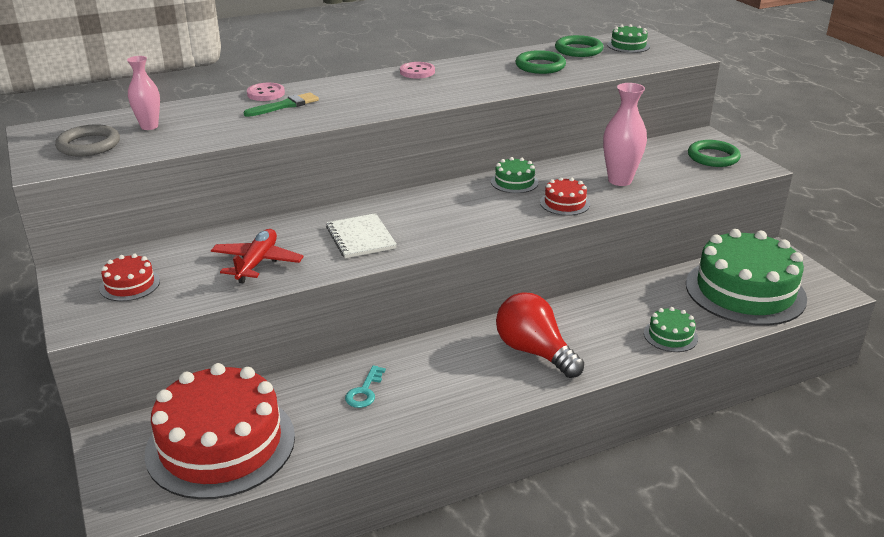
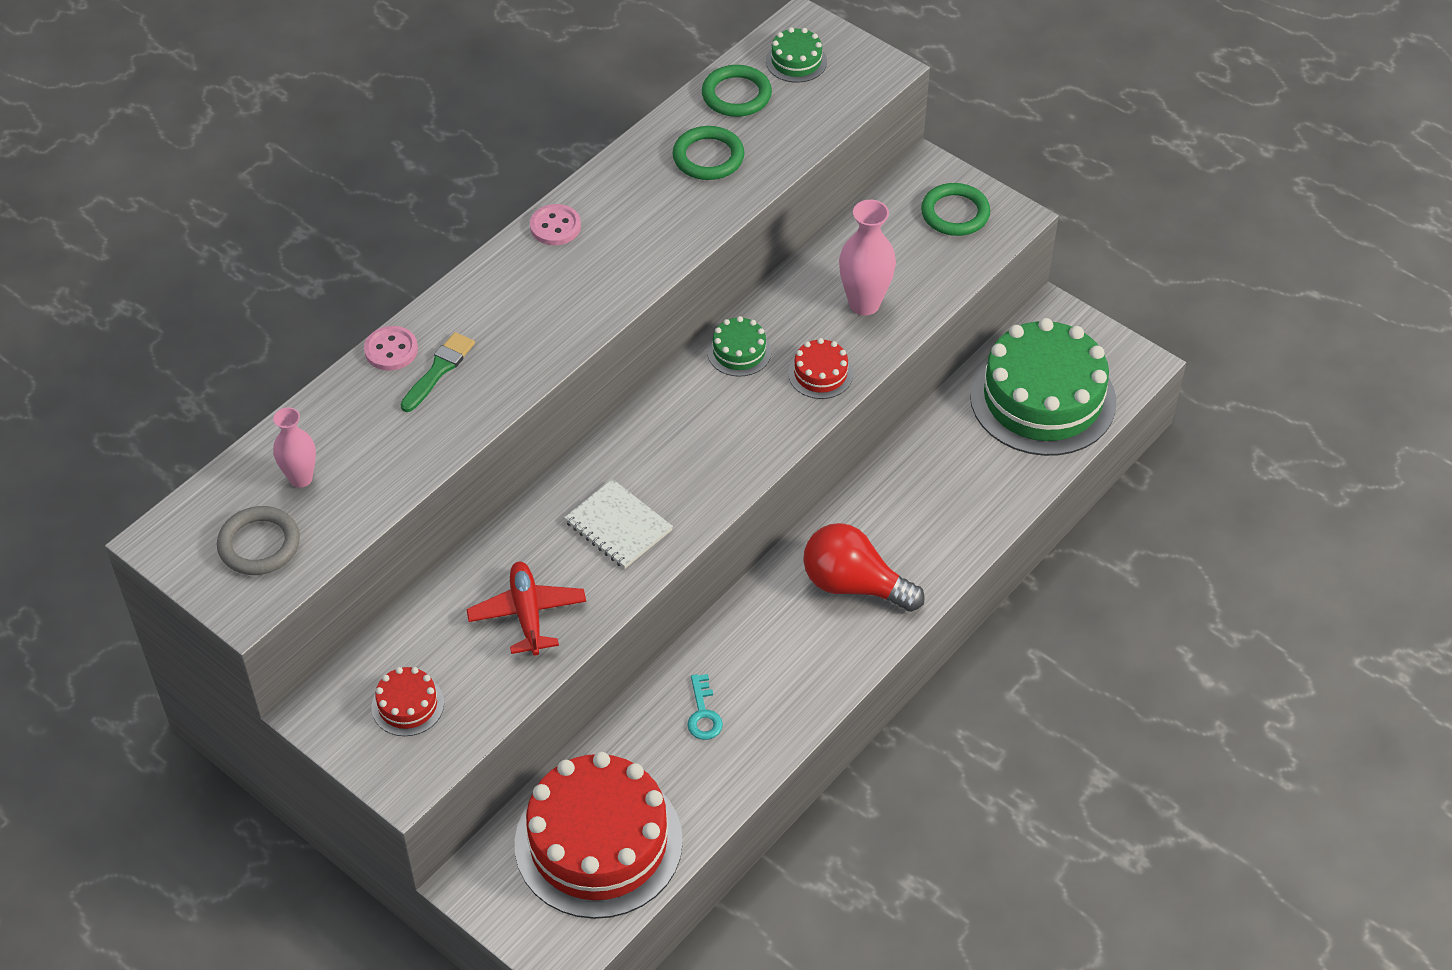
camera: 25 degrees left, 20 degrees up
(670, 335) = (988, 504): green cake -> none

